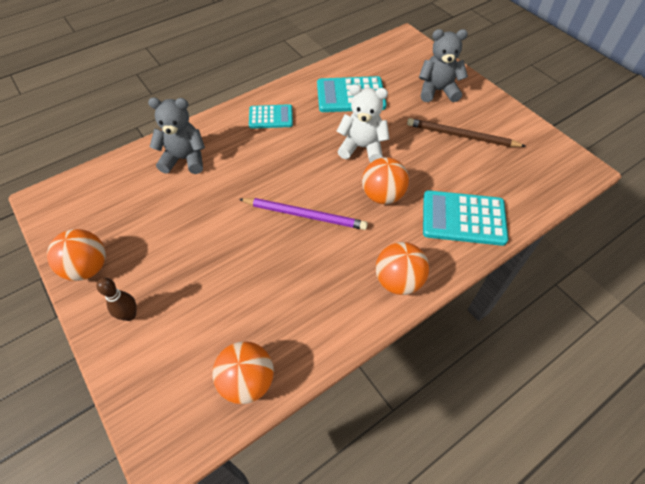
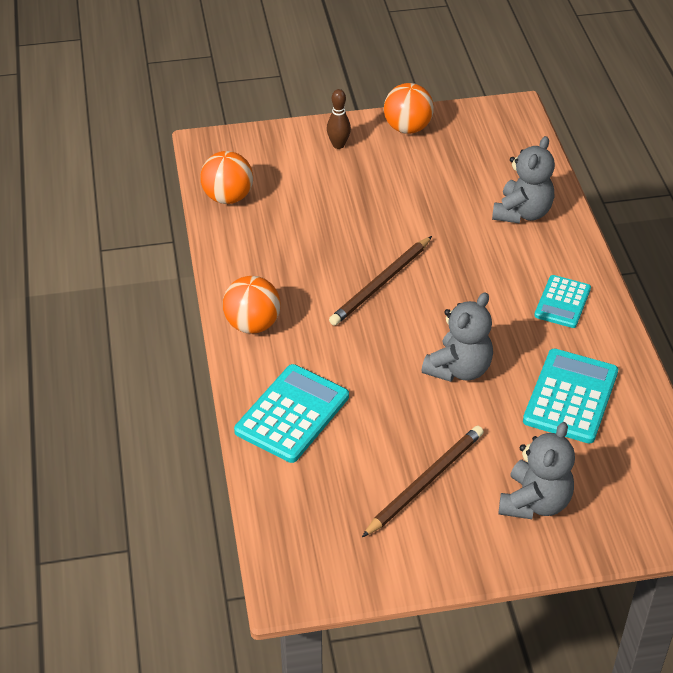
camera: 115 degrees right, 10 degrees down
(305, 215) = (381, 284): purple pencil -> brown pencil
(362, 147) = (459, 369): white teddy bear -> grey teddy bear
(382, 195) = (369, 357): orange ball -> none

